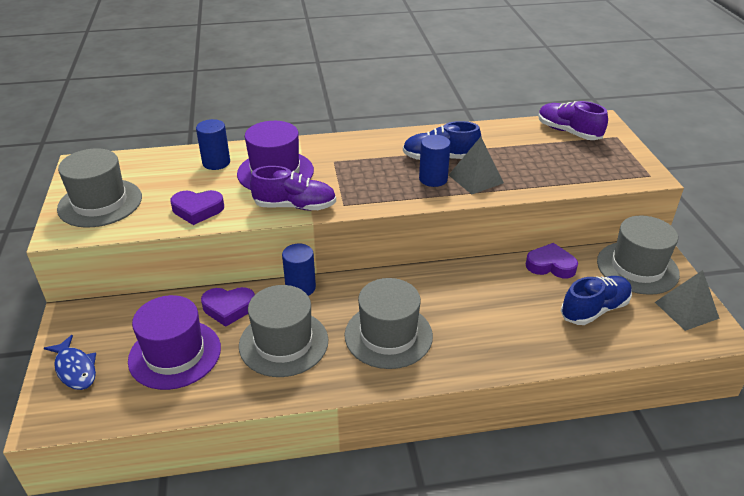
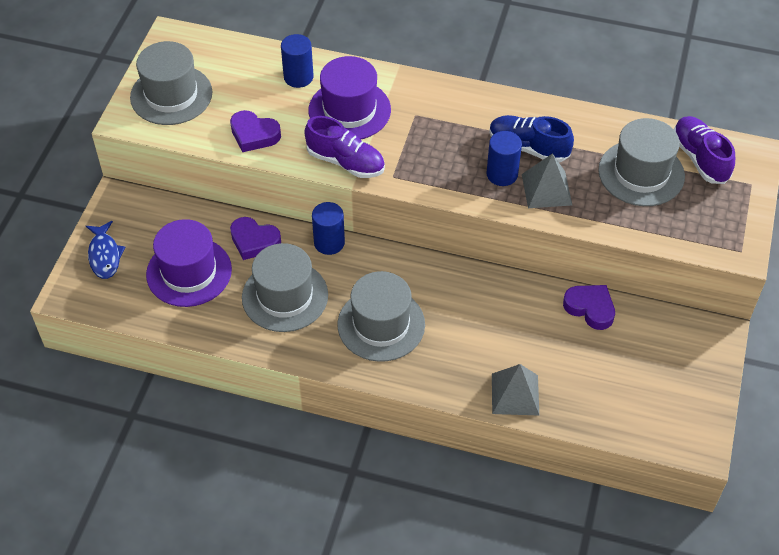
camera: 25 degrees right, 15 degrees up
(594, 309) = (596, 373): blue shoe -> none
(637, 267) = (680, 345): grey hat -> grey hat (641, 173)
(686, 310) = (690, 410): grey pyramid -> grey pyramid (515, 394)

